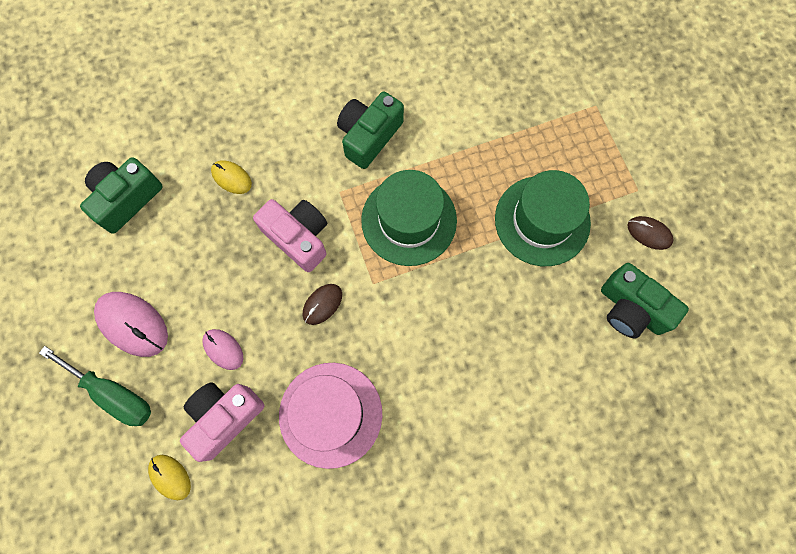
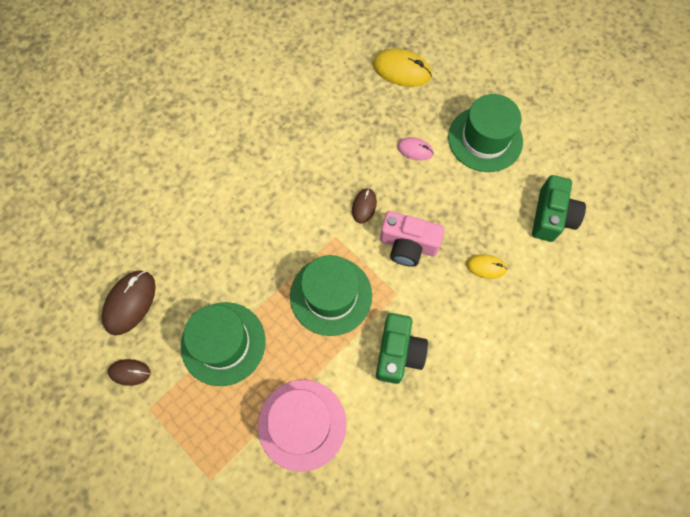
camera: 155 degrees right, 5 degrees down
(113, 394) = (467, 96): green screwdriver -> none
(132, 324) = (485, 139): pink mouse -> green hat
(170, 477) = (402, 70): yellow mouse -> yellow mouse, size x1.72
(224, 417) = (389, 113): pink camera -> none
(330, 414) = (321, 142): pink hat -> pink hat (302, 424)
(631, 308) = (130, 303): green camera -> brown mouse

